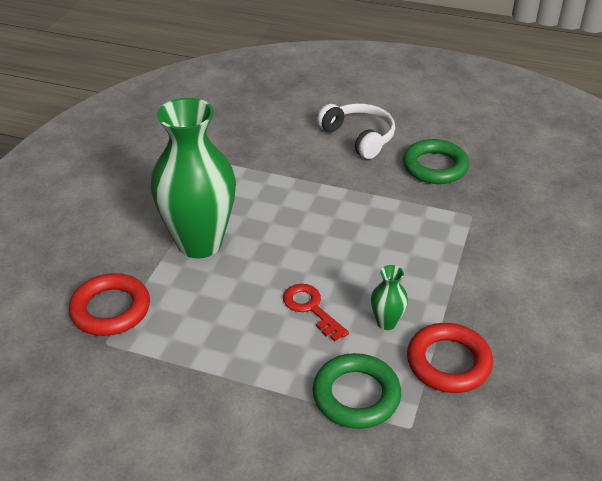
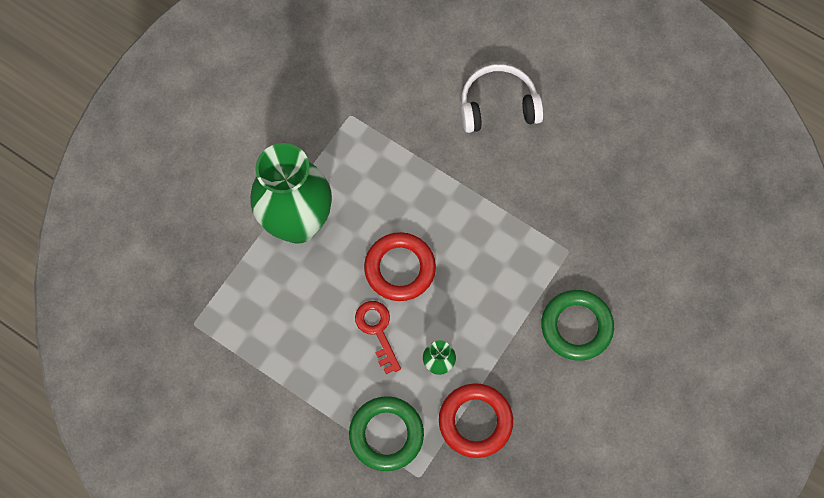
camera: 15 degrees right, 30 degrees up
(110, 309) = (203, 286): red ring -> red ring (400, 268)
(359, 137) = (498, 105): white headphones -> white headphones turned 75 degrees counterclockwise
(435, 166) = (560, 171): green ring -> green ring (576, 326)

